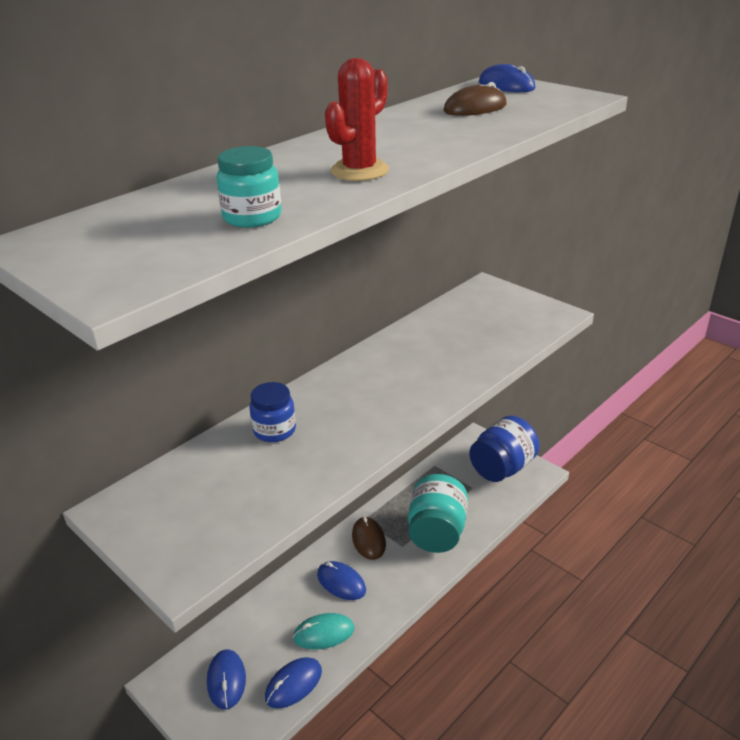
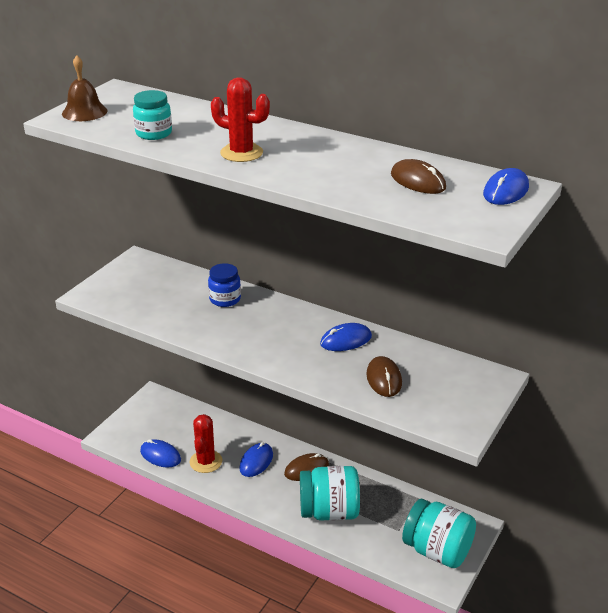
camera: 75 degrees right, 0 degrees up
(106, 268) = (84, 112): none -> brown bell
(226, 680) = (159, 423): blue mouse -> blue mouse (346, 340)
(324, 633) = (206, 462): turquoise mouse -> red cactus
(474, 341) = (384, 379): none -> brown mouse
(502, 468) = (437, 551): blue jar -> turquoise jar

